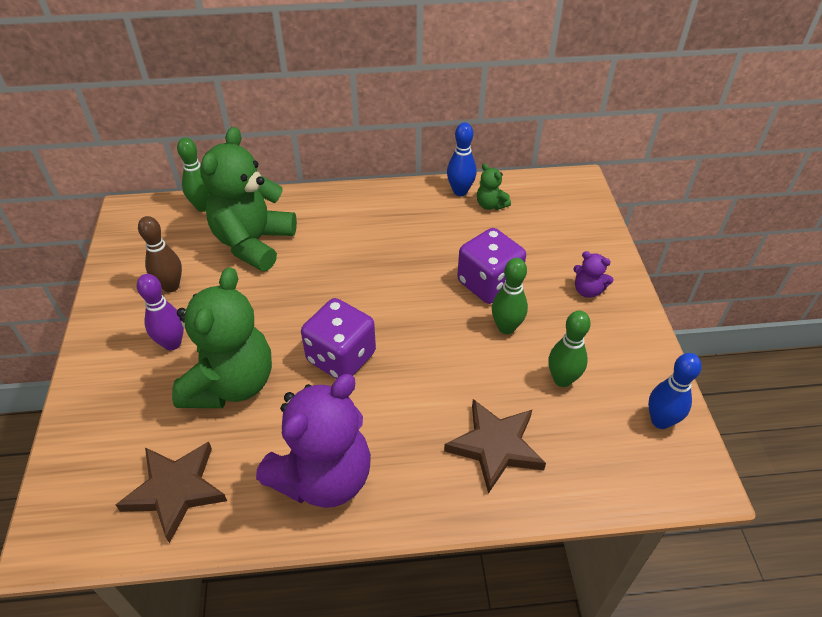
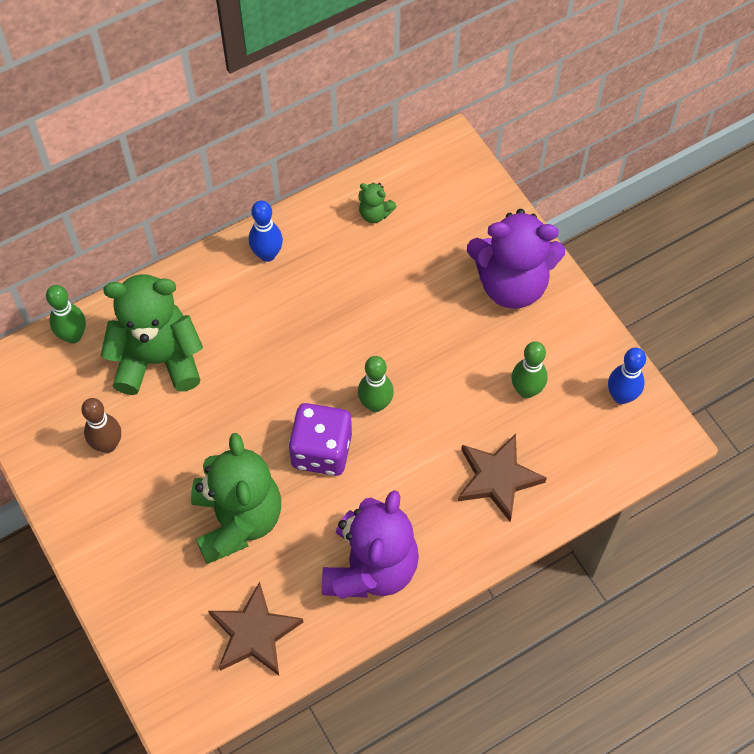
camera: 25 degrees left, 15 degrees up
(172, 343) = (154, 504): purple bowling pin -> none
(253, 243) = (158, 359): green teddy bear -> green teddy bear turned 90 degrees clockwise
(460, 191) = (335, 207): blue bowling pin -> blue bowling pin (267, 254)
(488, 283) = (417, 313): purple dice -> none
(506, 327) = (455, 356): green bowling pin -> green bowling pin (375, 404)
(587, 290) = (512, 284): purple teddy bear -> purple teddy bear, size x2.34

